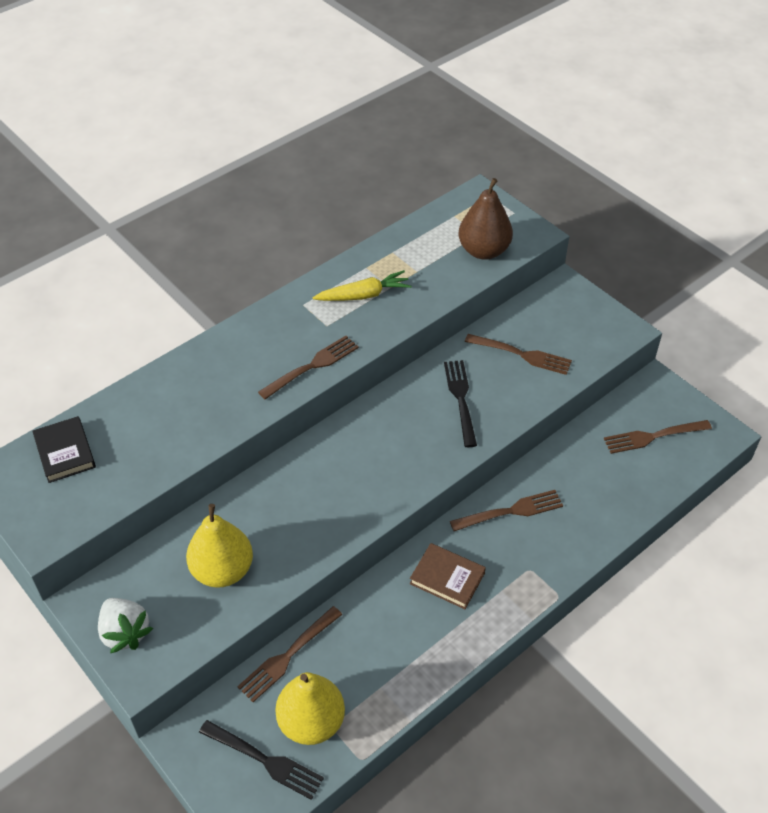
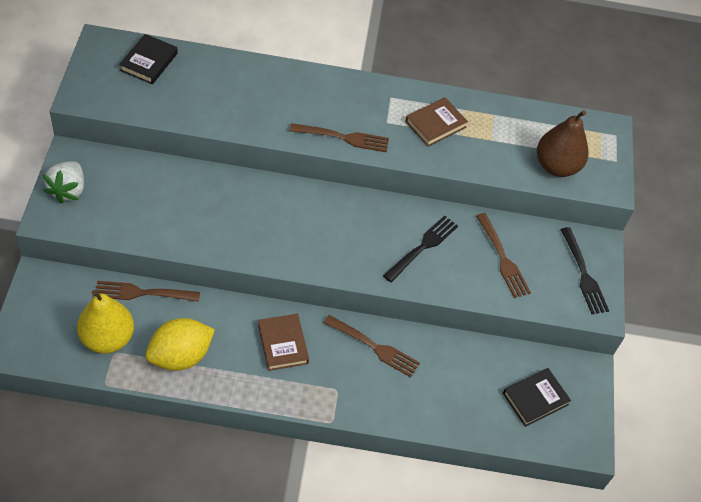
camera: 40 degrees right, 5 degrees up
(223, 570) = (156, 208): yellow pear -> none
(263, 760) = (60, 330): black fork -> black fork (583, 273)
(363, 295) = (435, 124): yellow carrot -> brown book
(387, 671) = (180, 356): none -> yellow lemon
(654, 436) = (535, 399): brown fork -> black book

